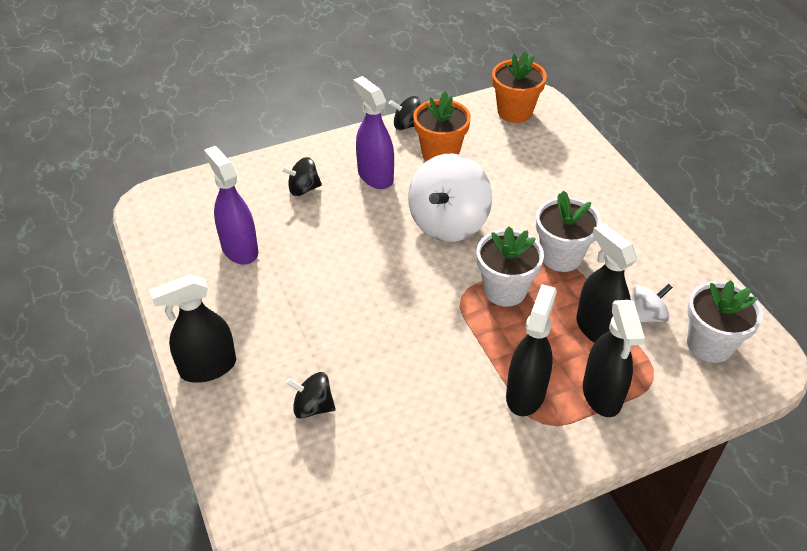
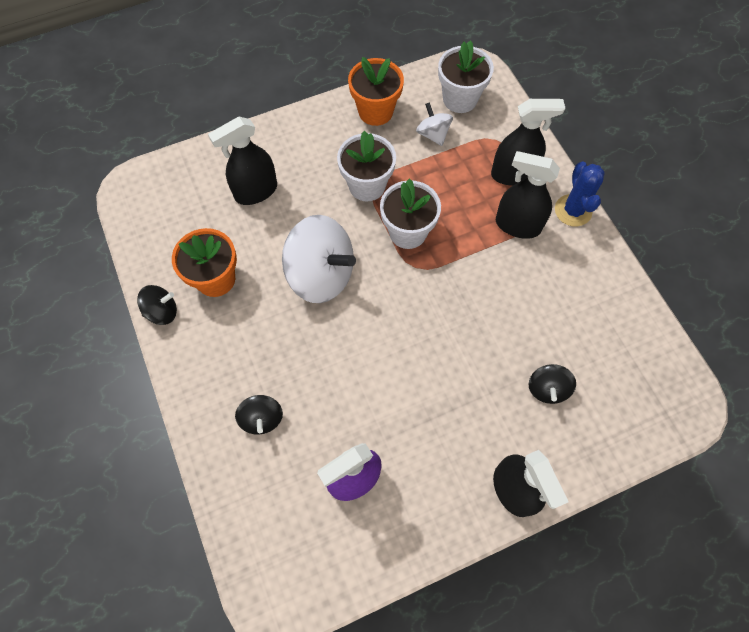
camera: 90 degrees left, 20 degrees up
(375, 176) = (246, 343): purple spray bottle -> none
(407, 125) = (162, 311): black spinning top -> black spinning top turned 105 degrees counterclockwise
(515, 112) = (153, 205): orange flower pot -> orange flower pot (375, 111)
(555, 457) = (573, 210): none -> blue cactus
(598, 329) = (449, 169): black spray bottle -> black spray bottle (256, 191)

